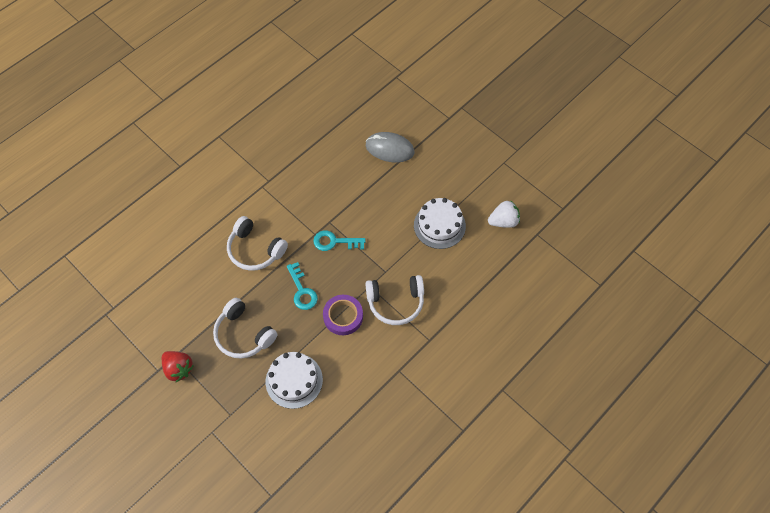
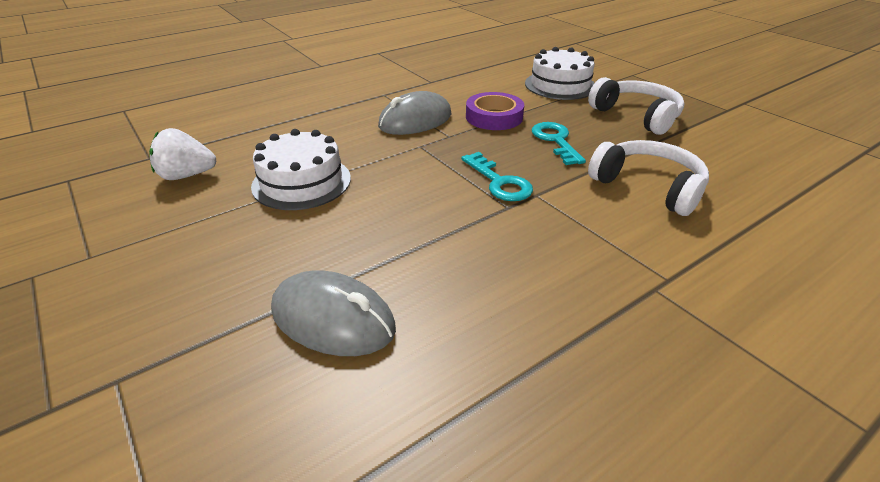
camera: 170 degrees left, 25 degrees down
(179, 369) = (715, 101): red strawberry -> none
(334, 242) = (499, 182): turquoise key -> turquoise key turned 45 degrees clockwise
(395, 302) = (415, 121): white headphones -> grey mouse

